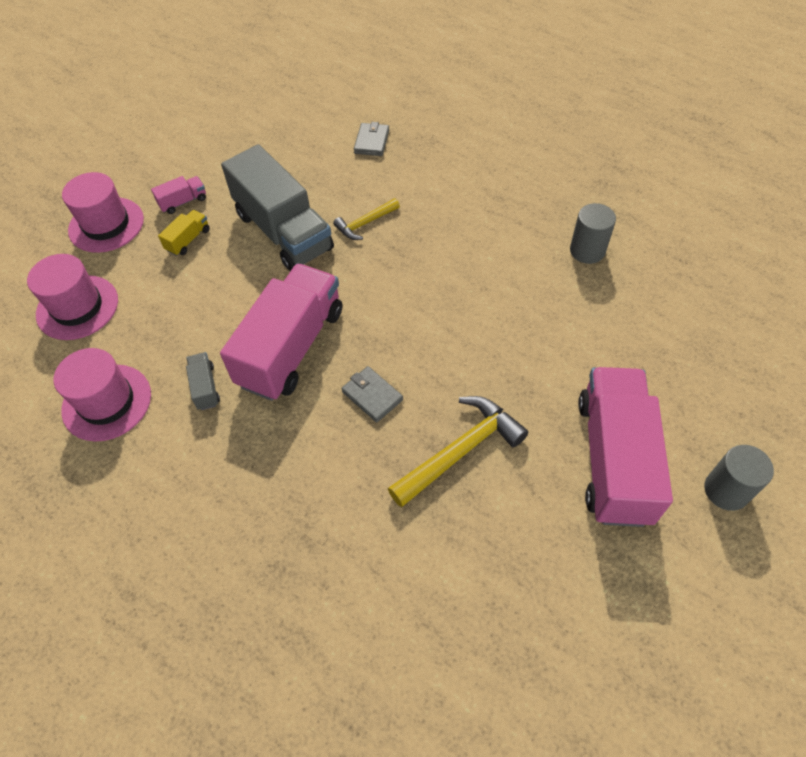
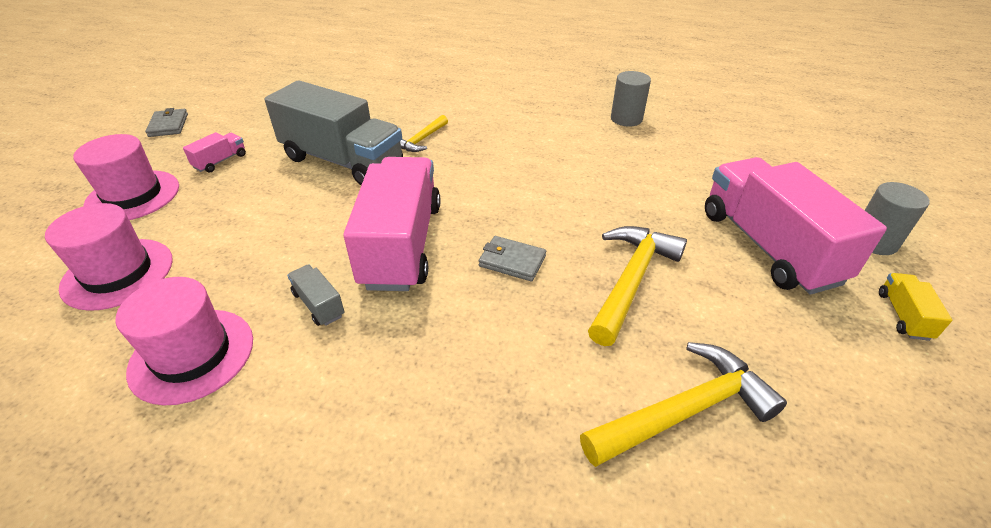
camera: 25 degrees left, 15 degrees down
(188, 240) = (239, 188): yellow truck -> yellow truck (903, 316)
(372, 142) = (394, 89): grey wallet -> grey wallet (168, 125)
(424, 582) = (684, 411): none -> yellow hammer

